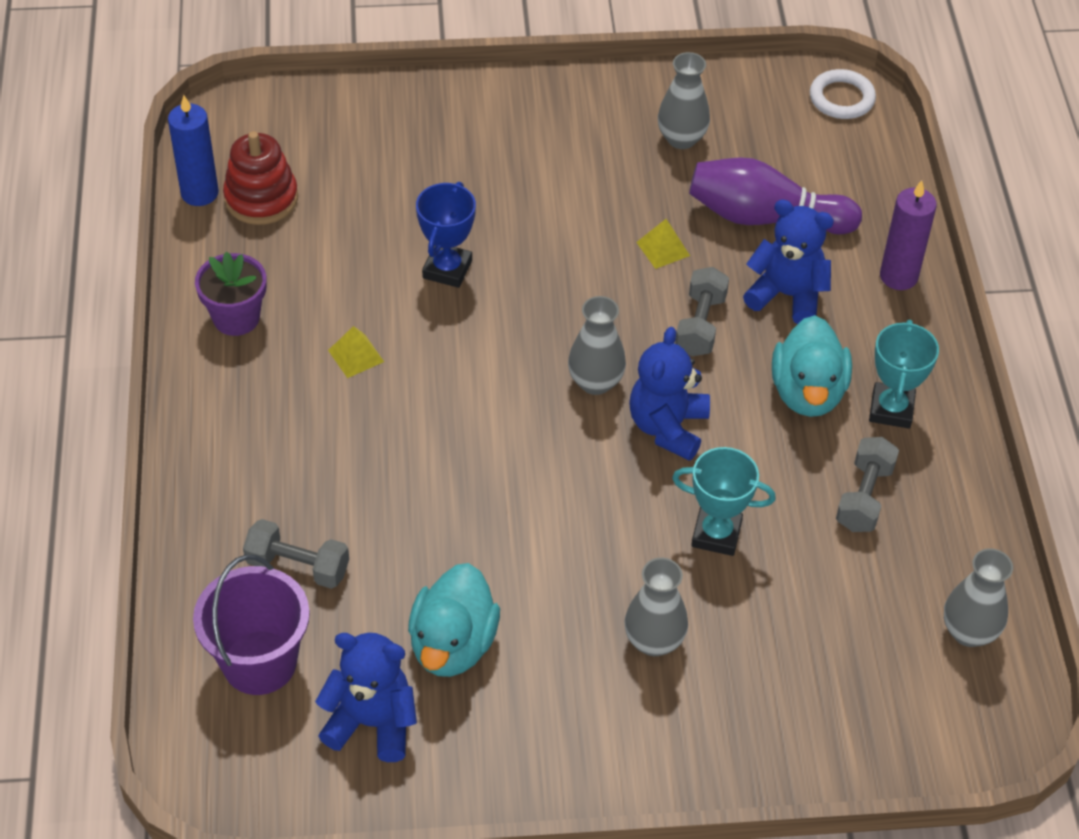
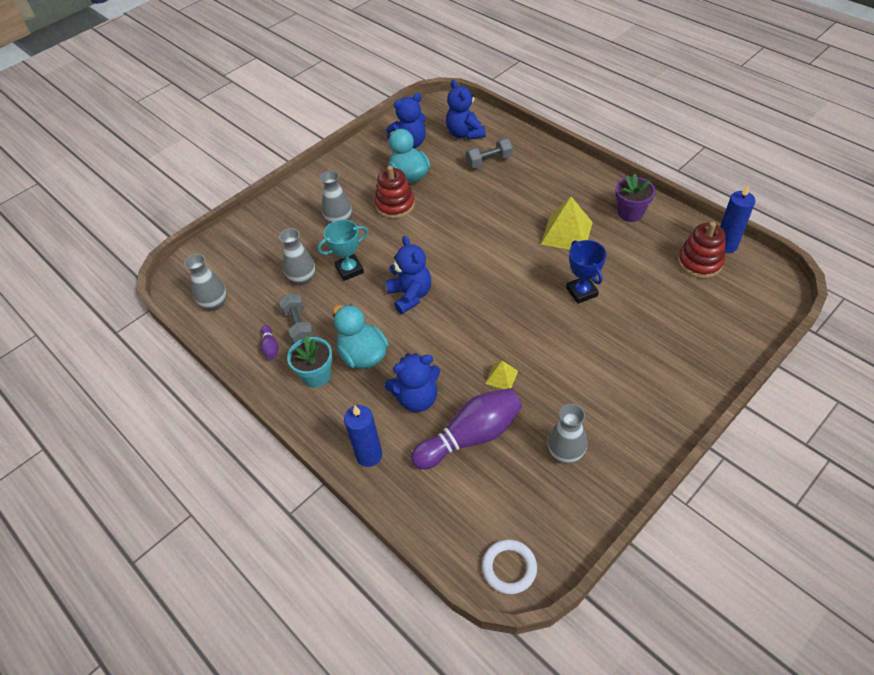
camera: 145 degrees right, 0 degrees up
(259, 662) = (465, 133): purple bucket -> blue teddy bear
(356, 356) = (566, 233): yellow pyramid -> yellow pyramid, size x1.94
(537, 600) = (395, 205): none -> red stacking toy
(595, 382) = (460, 292): grey vase -> grey vase (302, 279)
(700, 325) = (443, 351): grey dumbbell -> none
(891, 409) = (316, 375): turquoise trophy -> turquoise flower pot
(898, 276) = (369, 455): purple candle -> blue candle
(927, 494) = (270, 347): none -> purple bowling pin

